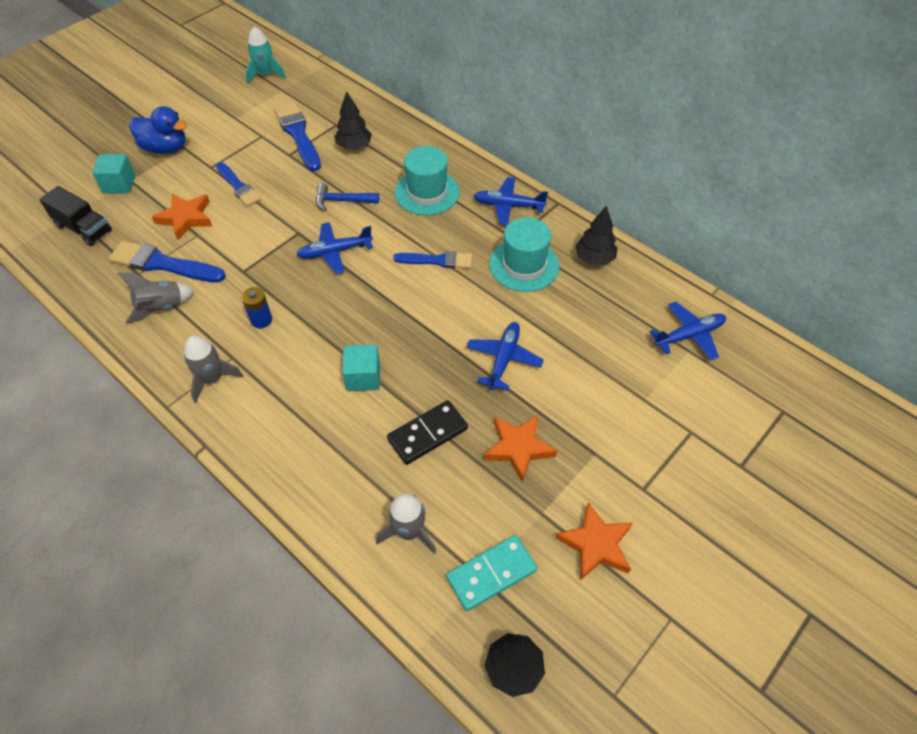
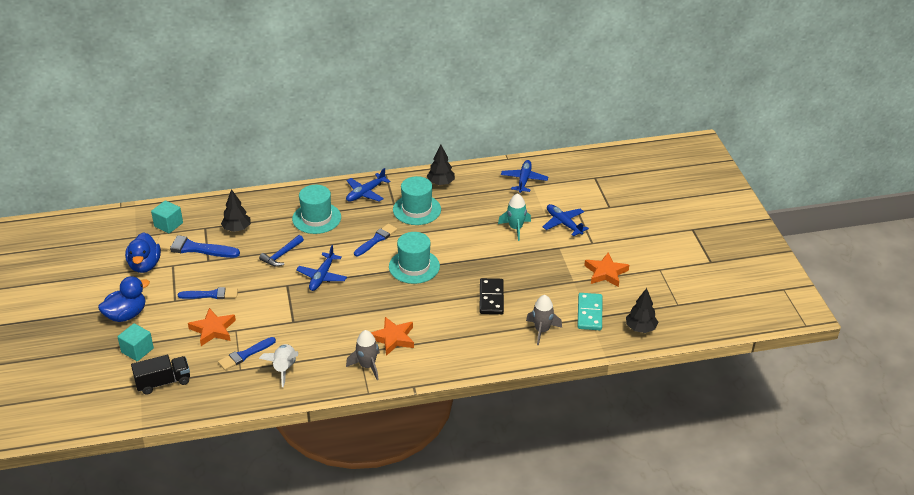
camera: 55 degrees left, 15 degrees down
(161, 307) = (284, 368): grey rocket -> white rocket
(163, 264) = (245, 355): blue brush -> blue brush, size x0.66
(246, 119) = (145, 265): none -> blue duck
(261, 320) = (343, 329): blue battery -> none
(265, 74) = (106, 237): turquoise rocket -> turquoise rocket (515, 228)
(363, 377) = (430, 305): turquoise cube -> turquoise cube (168, 225)
(420, 321) = (414, 266): none -> turquoise hat
(503, 359) = (472, 249): blue plane -> blue plane (563, 223)
(518, 448) = (531, 271): orange star -> orange star (393, 338)

